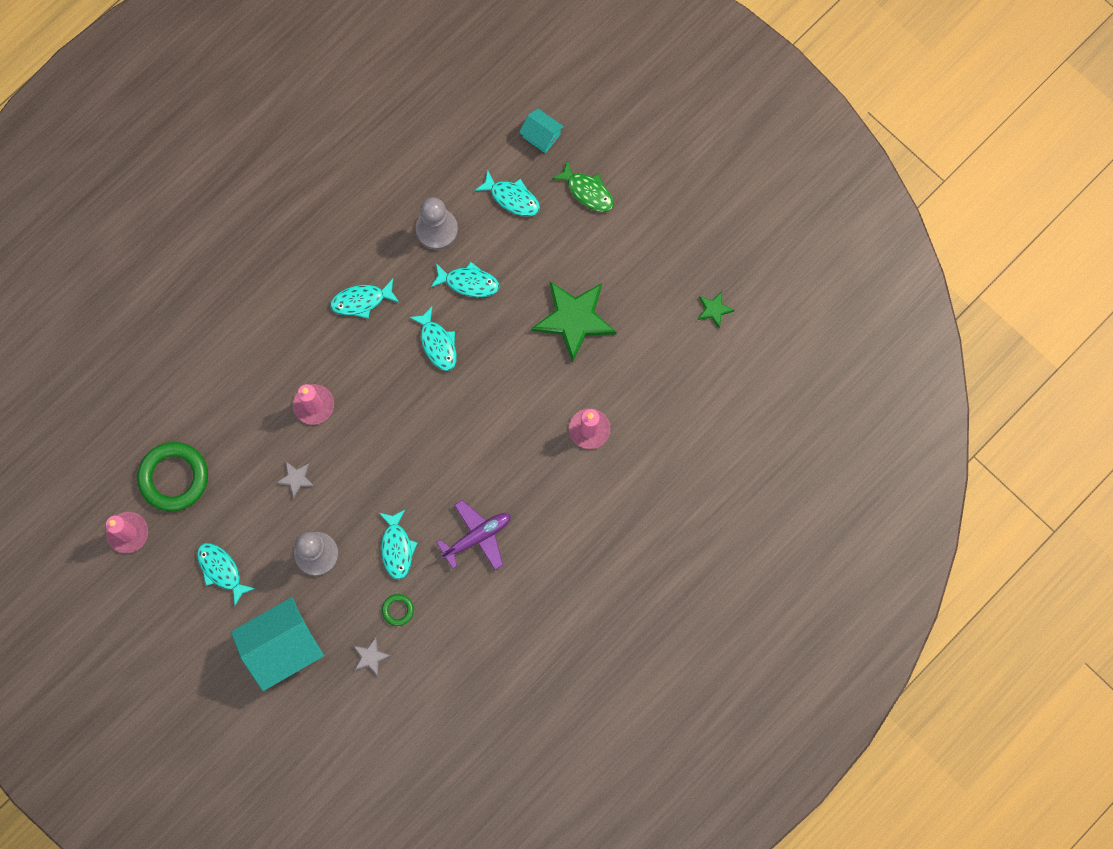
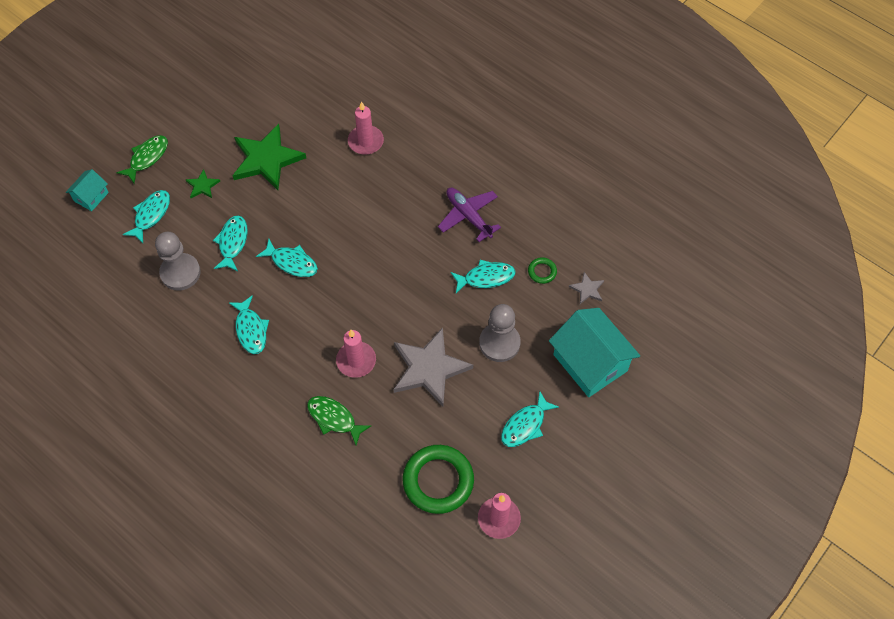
camera: 95 degrees left, 15 degrees down
(252, 380) = (334, 418): none -> green fish
(296, 479) = (429, 368): grey star -> grey star, size x2.22
(437, 343) = (292, 262): turquoise fish -> turquoise fish turned 60 degrees clockwise
(714, 309) = (257, 62): green star -> green star (202, 186)

